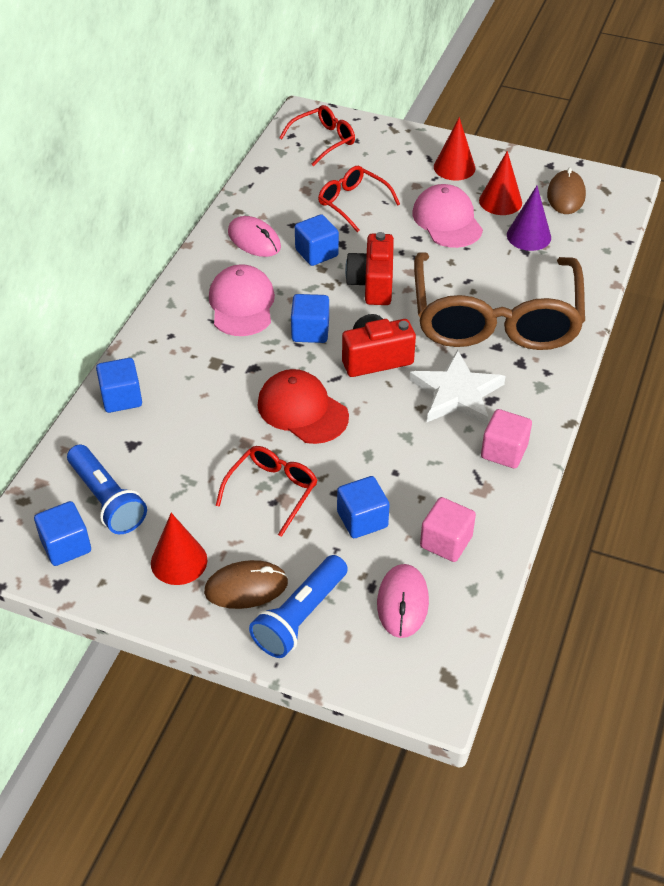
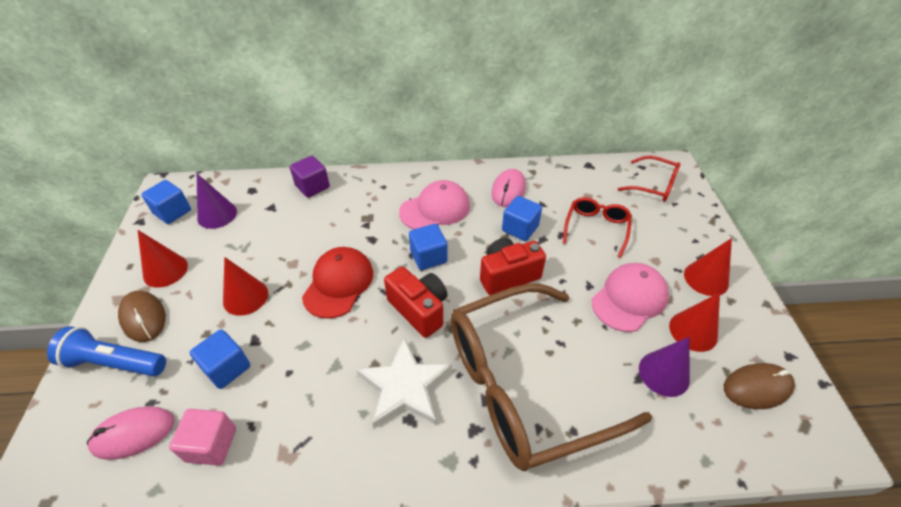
camera: 65 degrees right, 0 degrees up
(107, 499) = (217, 214): blue flashlight -> purple cone
(121, 398) = (312, 186): blue cube -> purple cube
(272, 491) = (245, 297): red glasses -> red cone
(504, 451) = (343, 457): pink cube -> none

